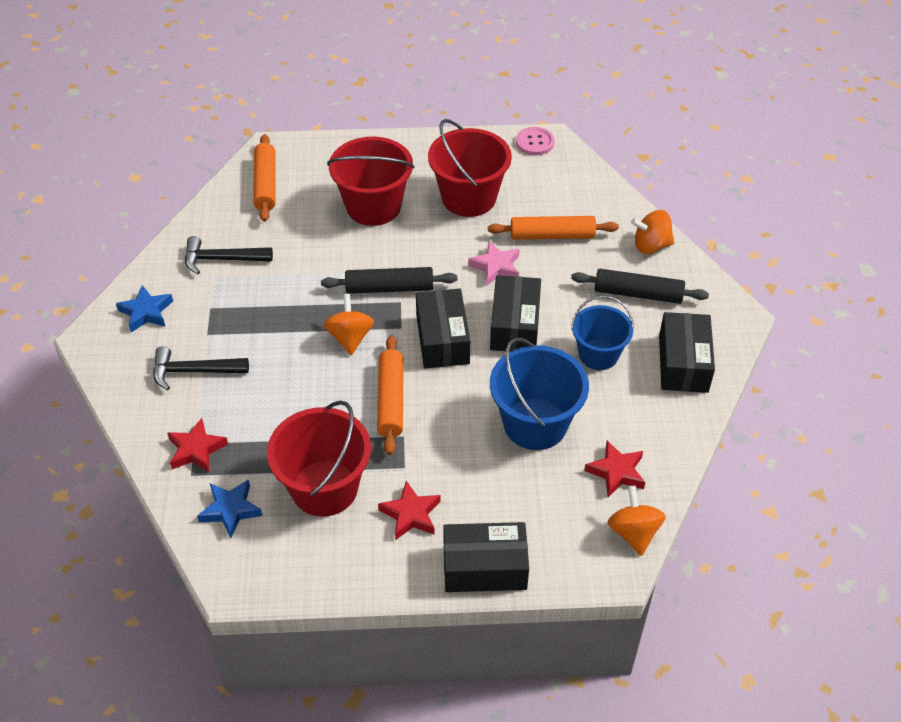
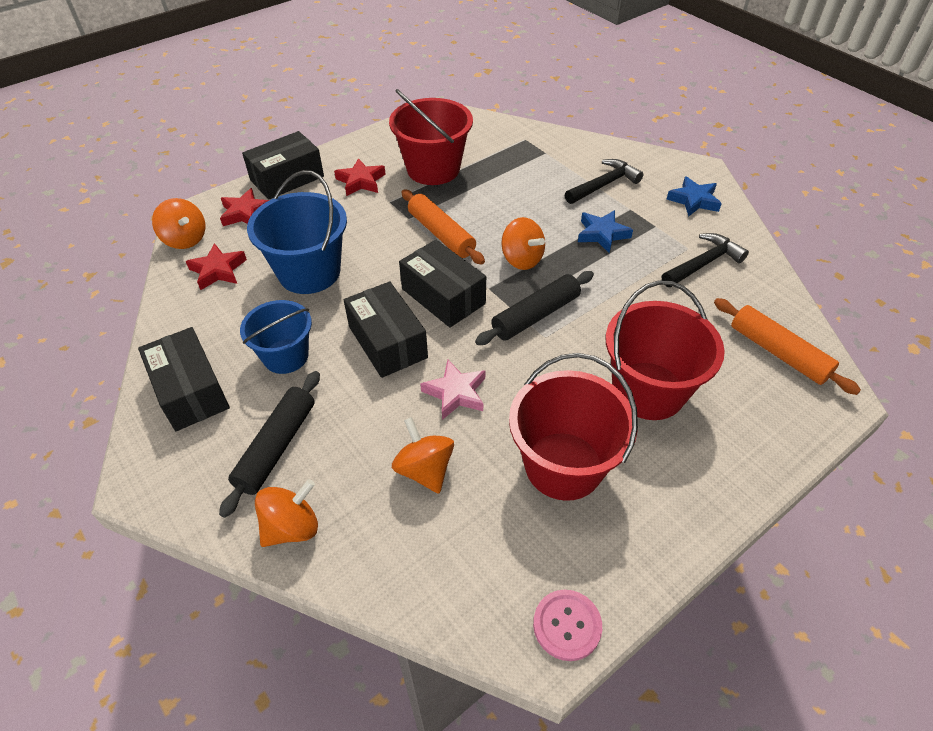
camera: 145 degrees right, 0 degrees up
(196, 449) = (540, 150): red star -> red star (246, 213)
(230, 510) = (479, 136): blue star -> blue star (602, 234)
(552, 235) = (425, 470): orange rolling pin -> orange spinning top
(638, 293) = (277, 447): black rolling pin -> black rolling pin turned 45 degrees counterclockwise

